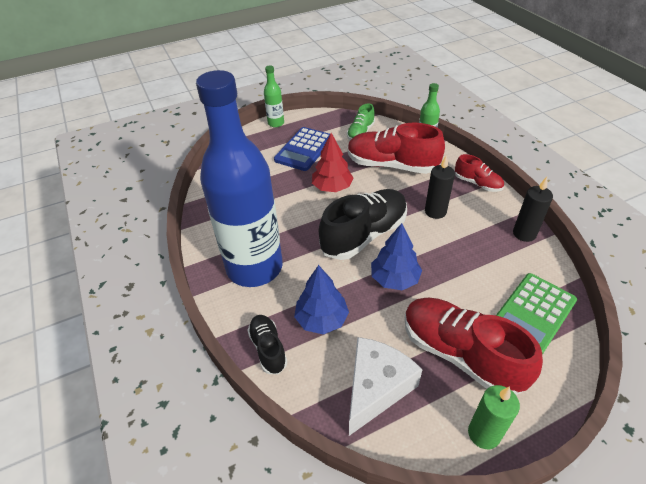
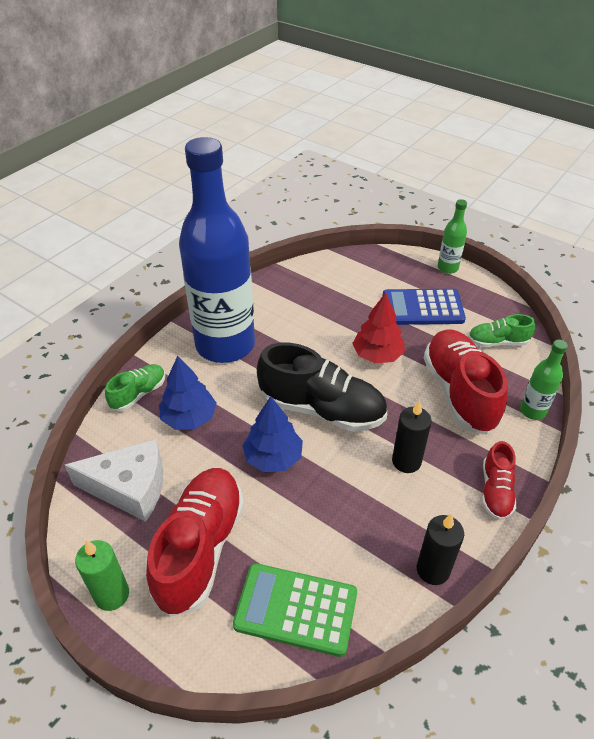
camera: 60 degrees right, 0 degrees up
(268, 349) = (138, 394): black shoe -> green shoe

